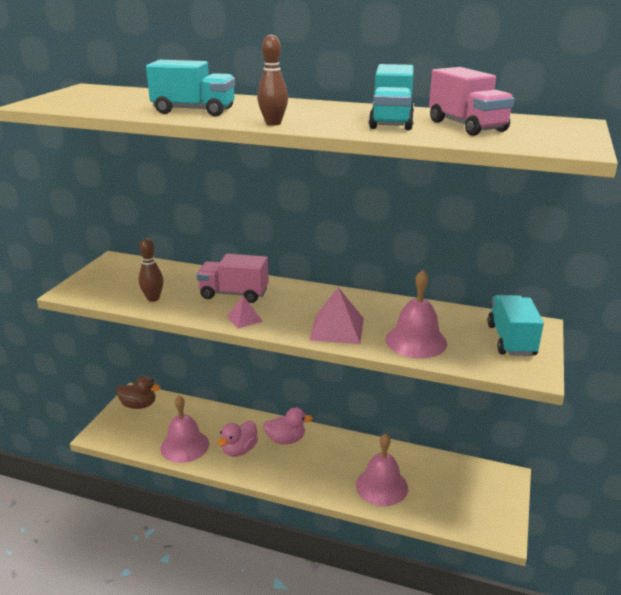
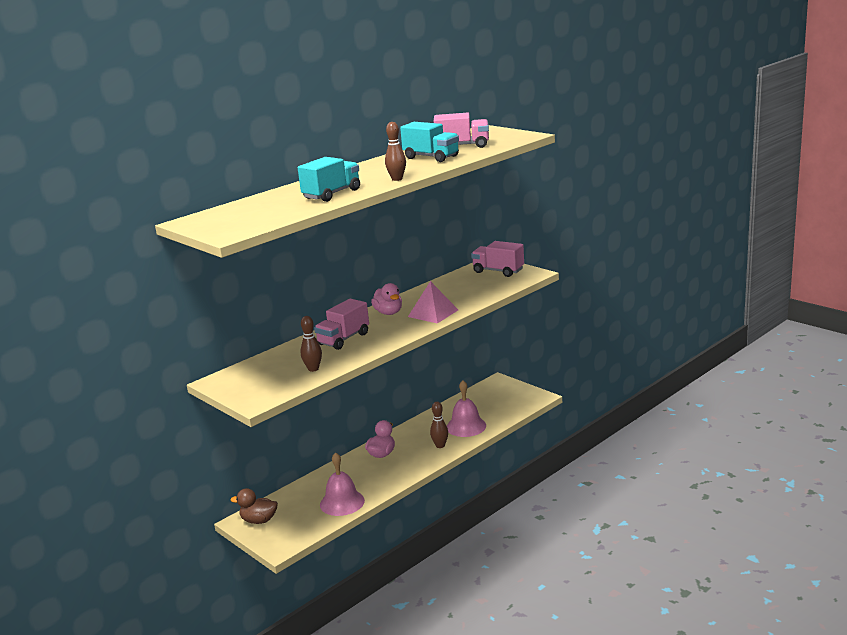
camera: 60 degrees left, 5 degrees down
(139, 405) = (259, 520): brown duck -> brown duck turned 120 degrees counterclockwise
(239, 450) = (373, 477): pink duck -> pink duck (388, 313)
(244, 318) = (385, 339): pink pyramid -> none
(327, 479) = (440, 445): none -> brown bowling pin
(416, 341) = (472, 294): pink bell -> none
(511, 340) = (498, 271): turquoise truck -> pink truck

